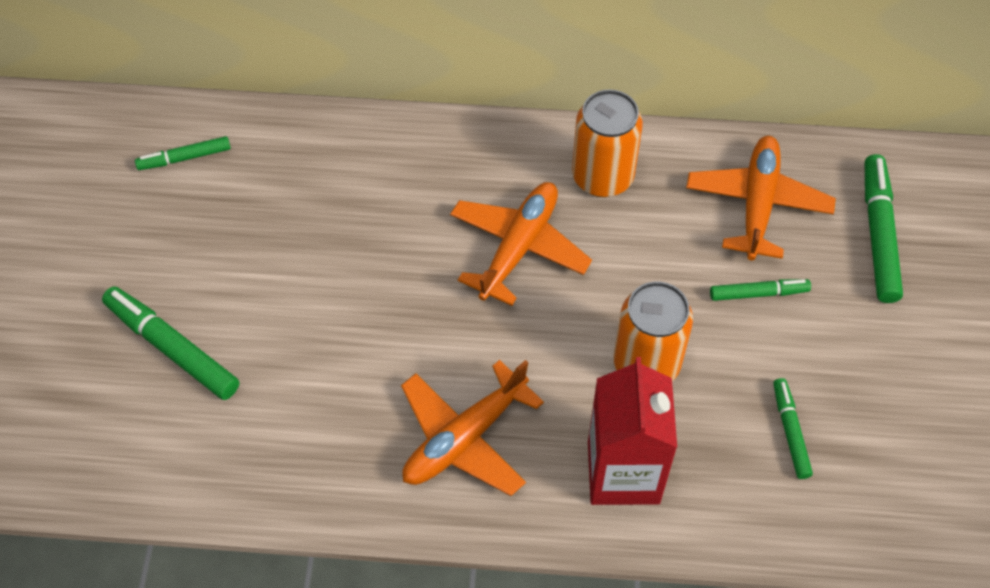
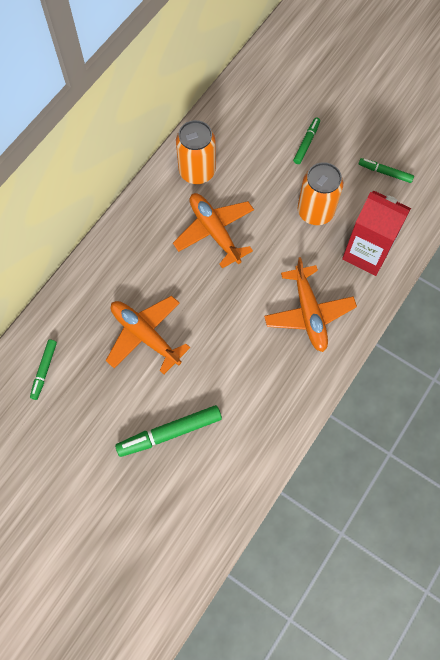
camera: 60 degrees left, 10 degrees up
(757, 204) = (257, 114): orange plane -> orange plane (145, 335)
(878, 234) = (305, 76): green marker -> none

